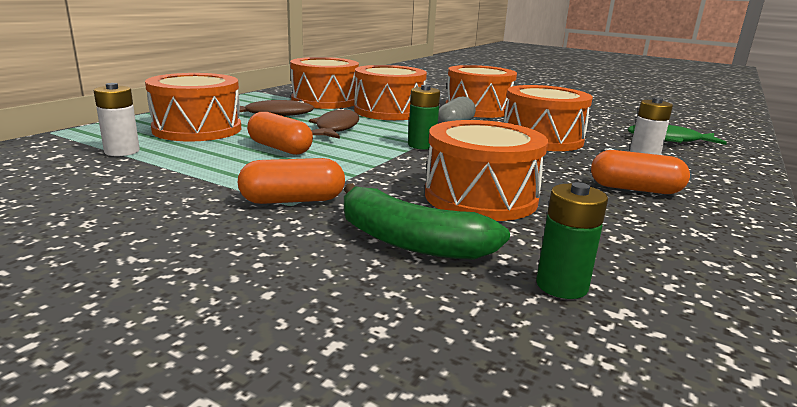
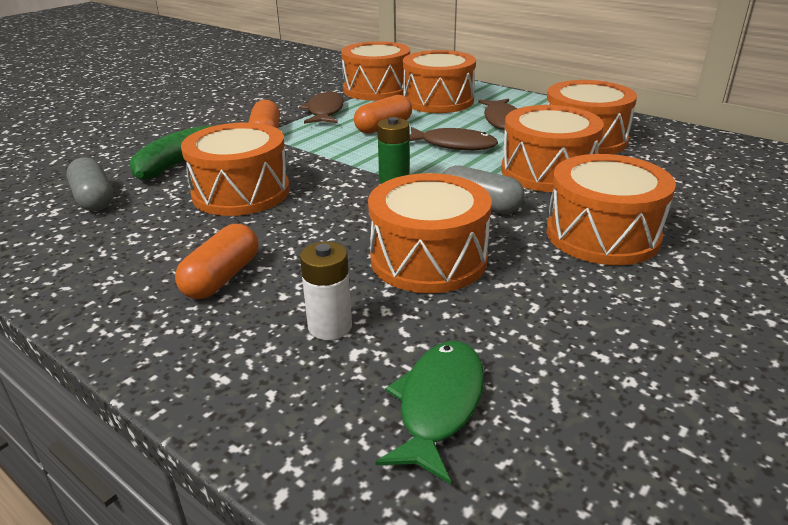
camera: 100 degrees right, 10 degrees up
(122, 151) = (376, 89): white battery -> orange drum
(205, 174) = (325, 111): none -> brown fish
(561, 286) = (94, 199): green battery -> grey capsule

